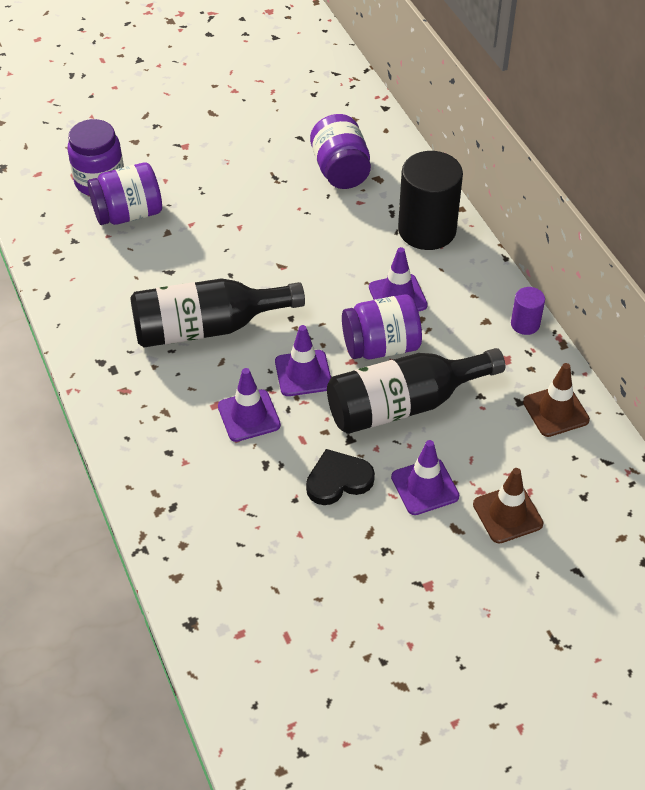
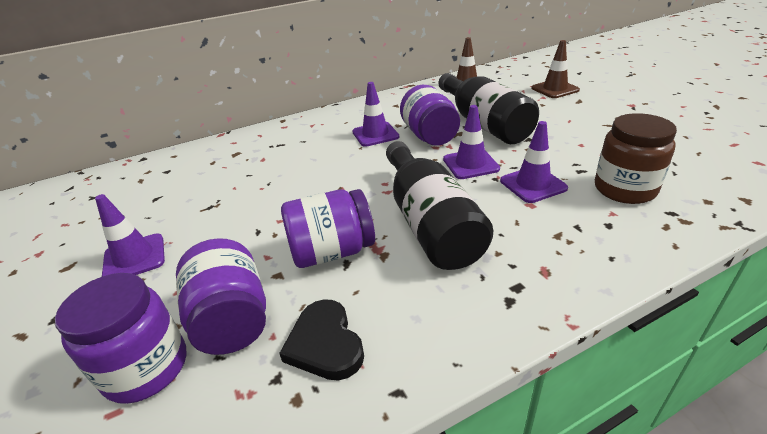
camera: 90 degrees left, 15 degrees down
(220, 487) = (624, 189): none -> brown jar
(338, 480) = (572, 139): black heart -> black heart (325, 344)
(340, 170) = (217, 171): purple jar -> purple jar (332, 252)
(425, 487) = (553, 111): purple traffic cone -> purple traffic cone (134, 258)
(427, 230) = (303, 130): black cylinder -> none
(525, 324) = (396, 95): purple cylinder -> none

